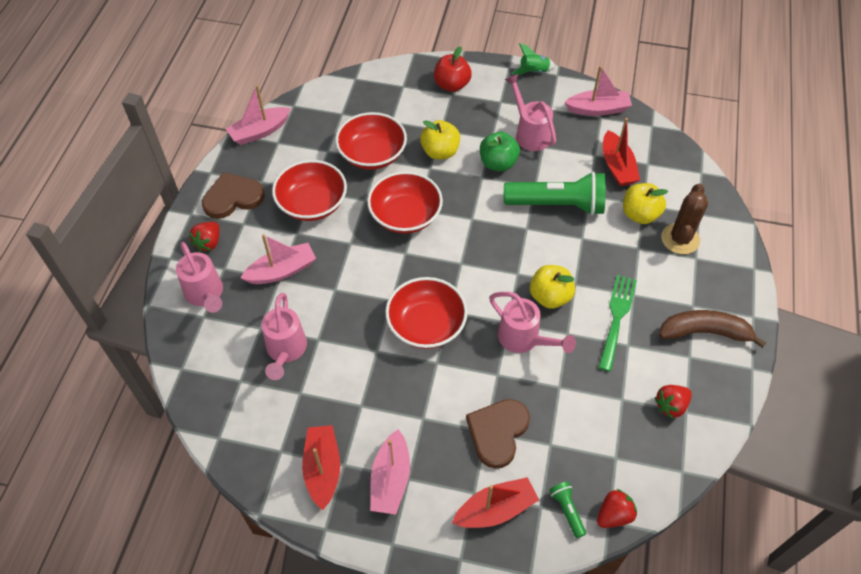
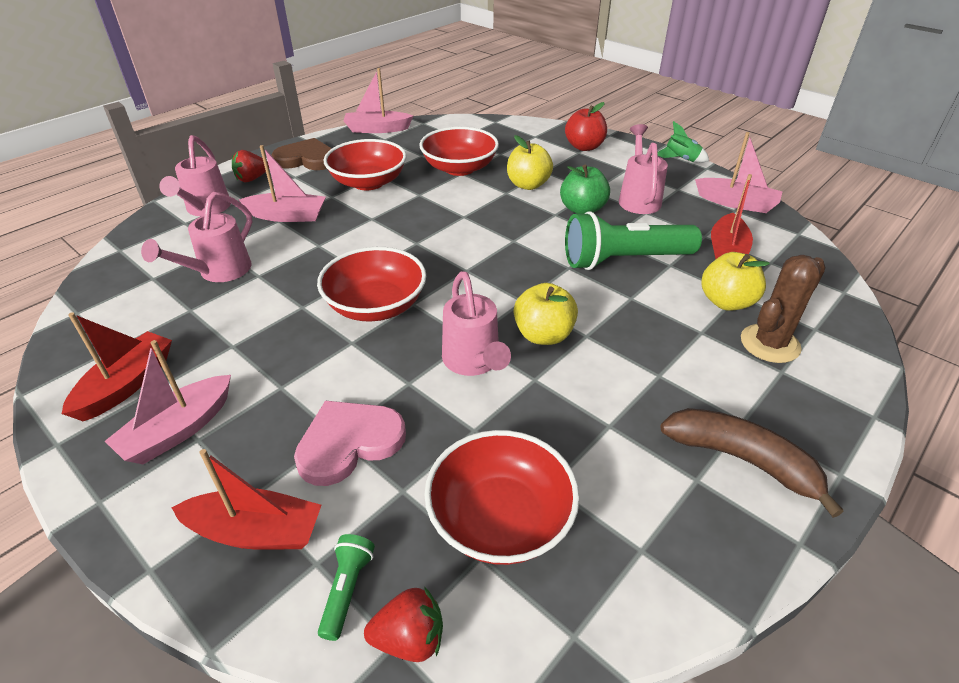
camera: 30 degrees right, 15 degrees down
(405, 215) = (446, 216): red bowl -> red bowl (500, 518)
(497, 432) = (349, 443): brown heart -> pink heart
(557, 204) = (624, 260): green flashlight -> green flashlight turned 135 degrees clockwise
(616, 318) = (615, 390): green fork -> none
(671, 406) = (621, 529): red strawberry -> none

